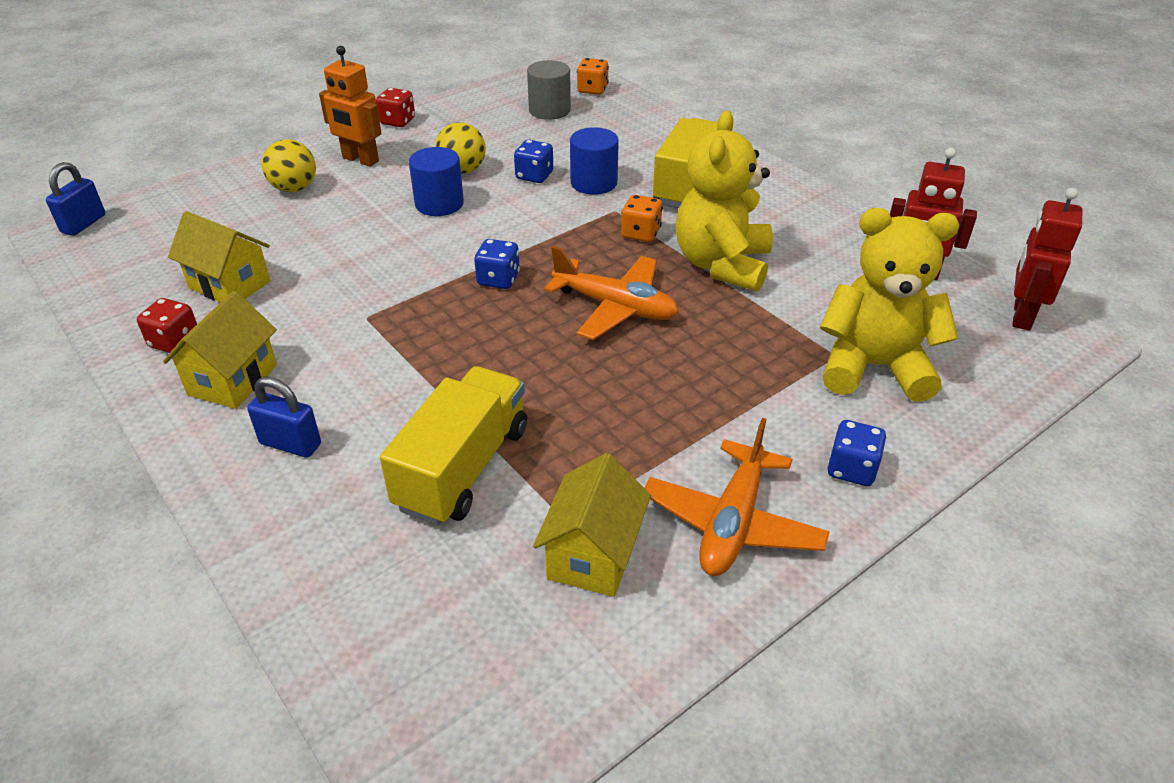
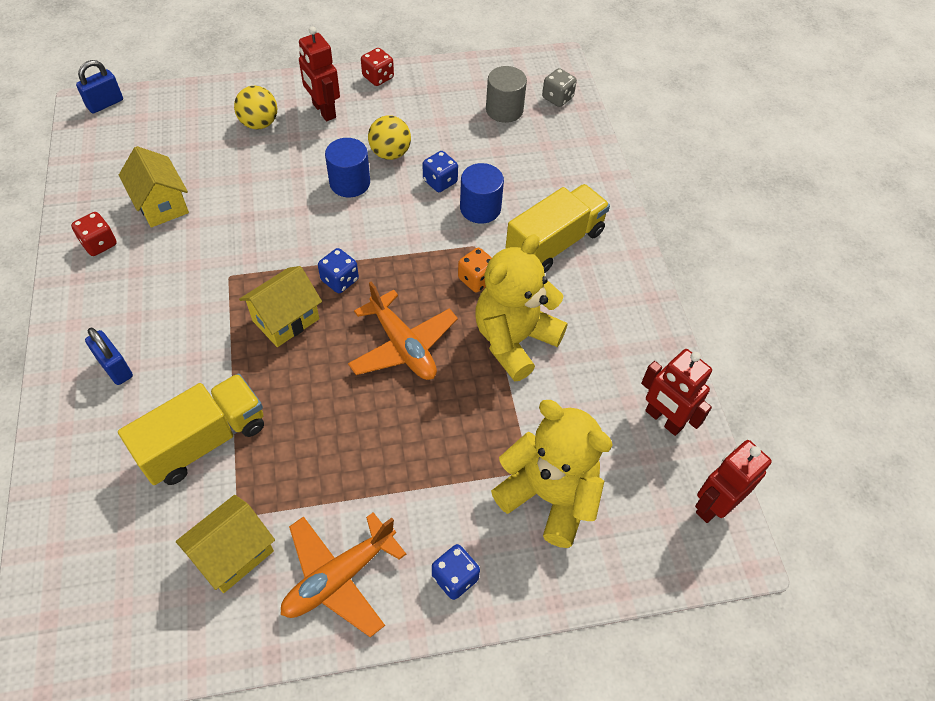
camera: 25 degrees right, 15 degrees up
(233, 380) = (114, 295): yellow house -> yellow house (286, 320)
(360, 160) = (323, 111): orange robot -> red robot
(592, 90) = (557, 98): orange dice -> grey dice

